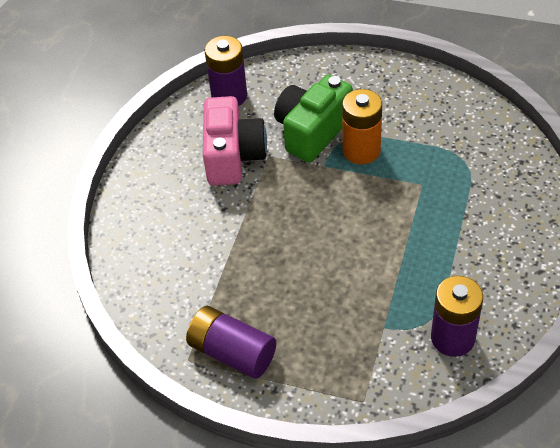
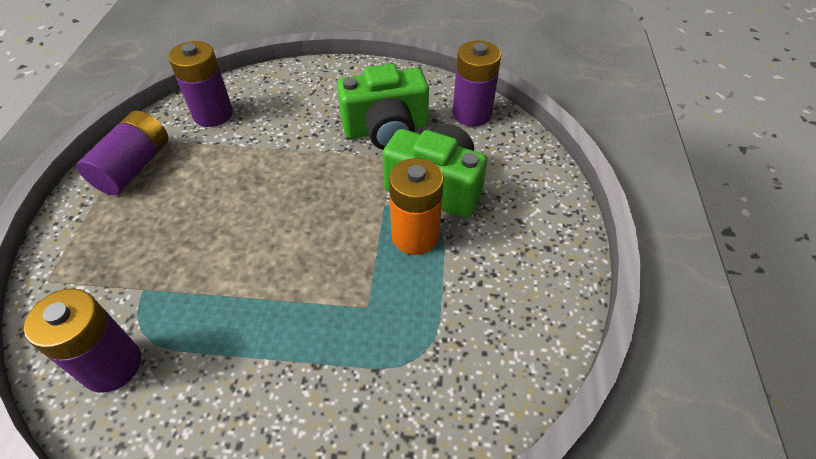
camera: 75 degrees right, 0 degrees up
(168, 291) = (213, 114): none -> purple battery
(233, 156) = (386, 129): pink camera -> green camera

